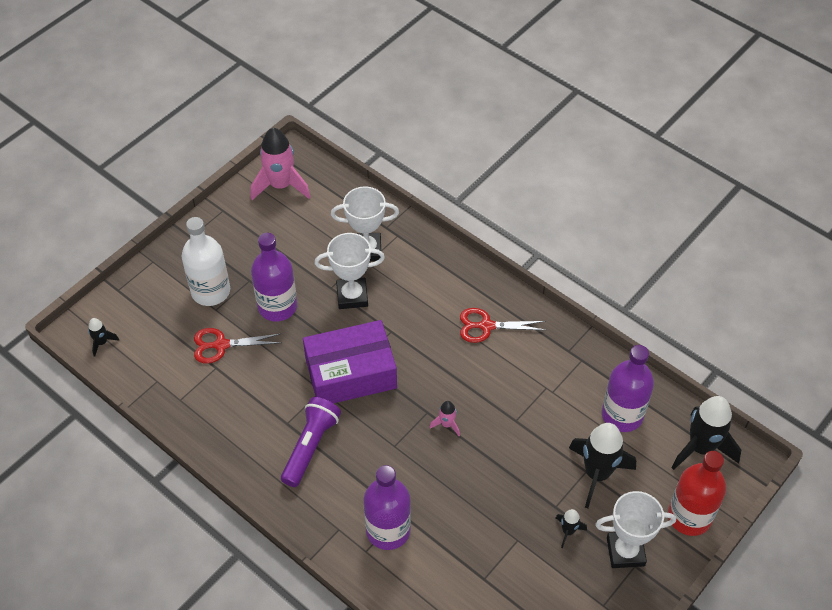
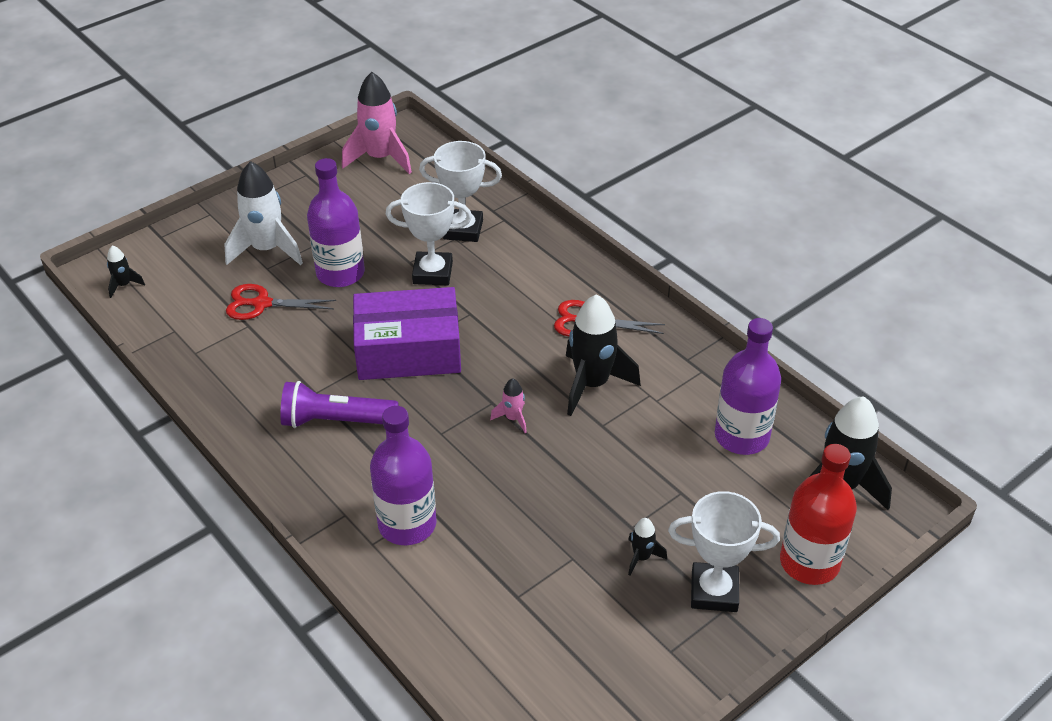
camera: 10 degrees right, 10 degrees down
(211, 291) = (267, 250): white bottle -> white rocket
(310, 447) = (336, 421): purple flashlight -> purple flashlight turned 120 degrees counterclockwise
(597, 474) = (694, 497): black rocket -> black rocket (592, 384)

